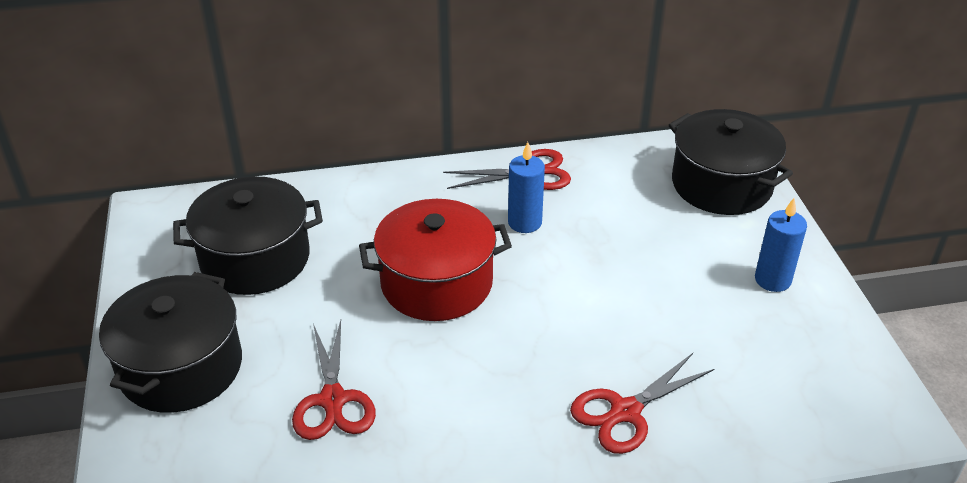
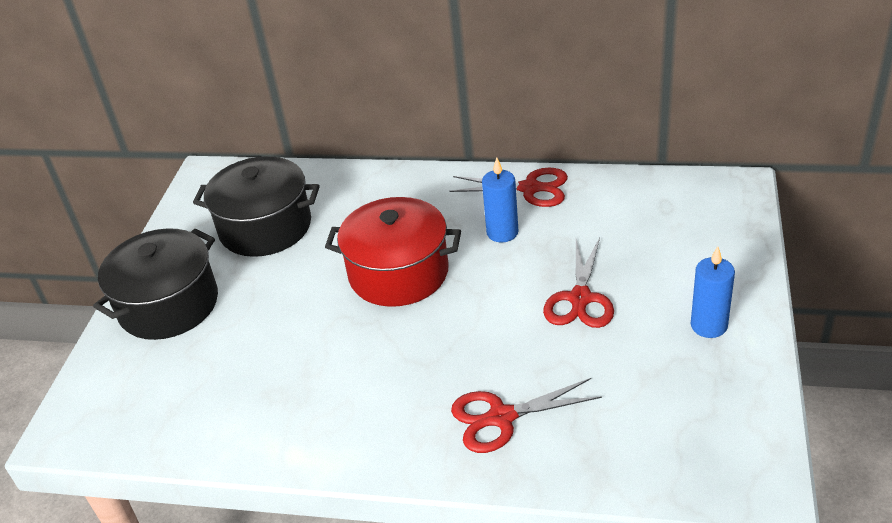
camera: 25 degrees right, 0 degrees up
(333, 400) = (267, 354): red scissors -> red scissors (580, 298)
(721, 185) = (708, 226): black pot -> none

